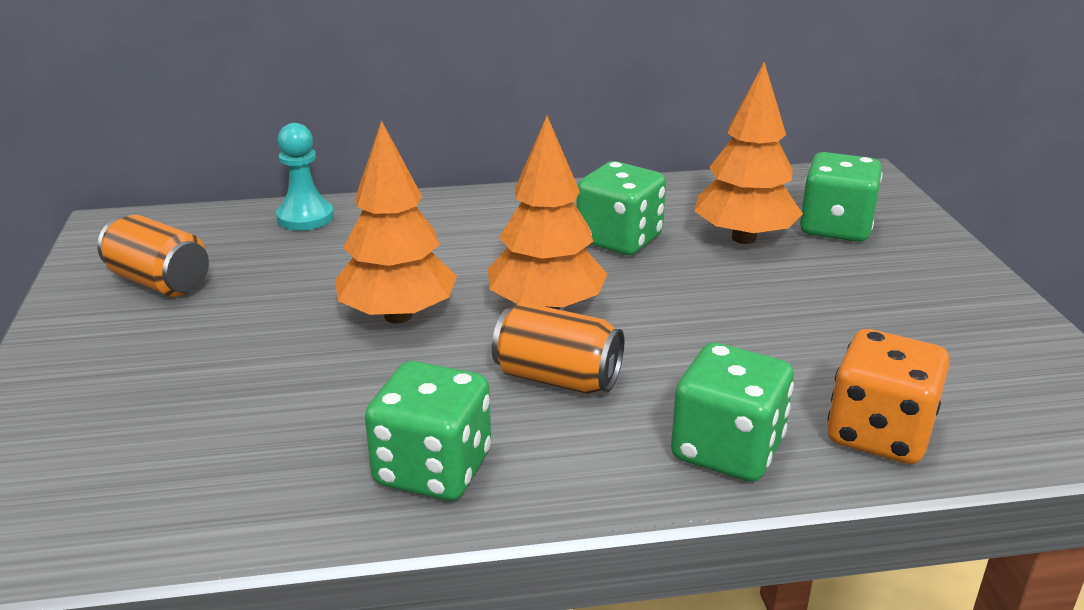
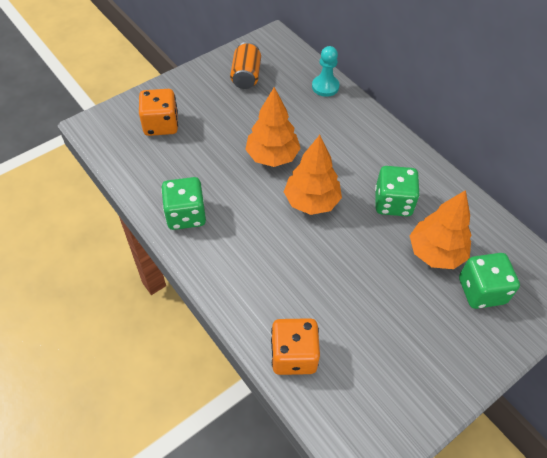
camera: 60 degrees right, 25 degrees up
(131, 429) = (161, 125): none -> orange dice
(557, 378) = (262, 227): orange can -> none
(727, 450) = (249, 302): green dice -> none

